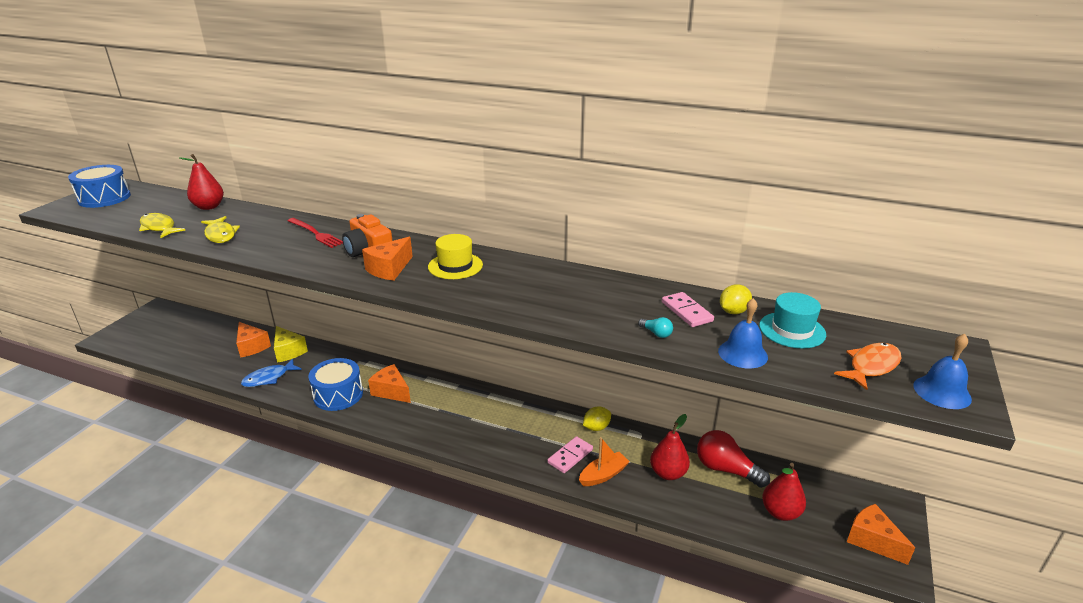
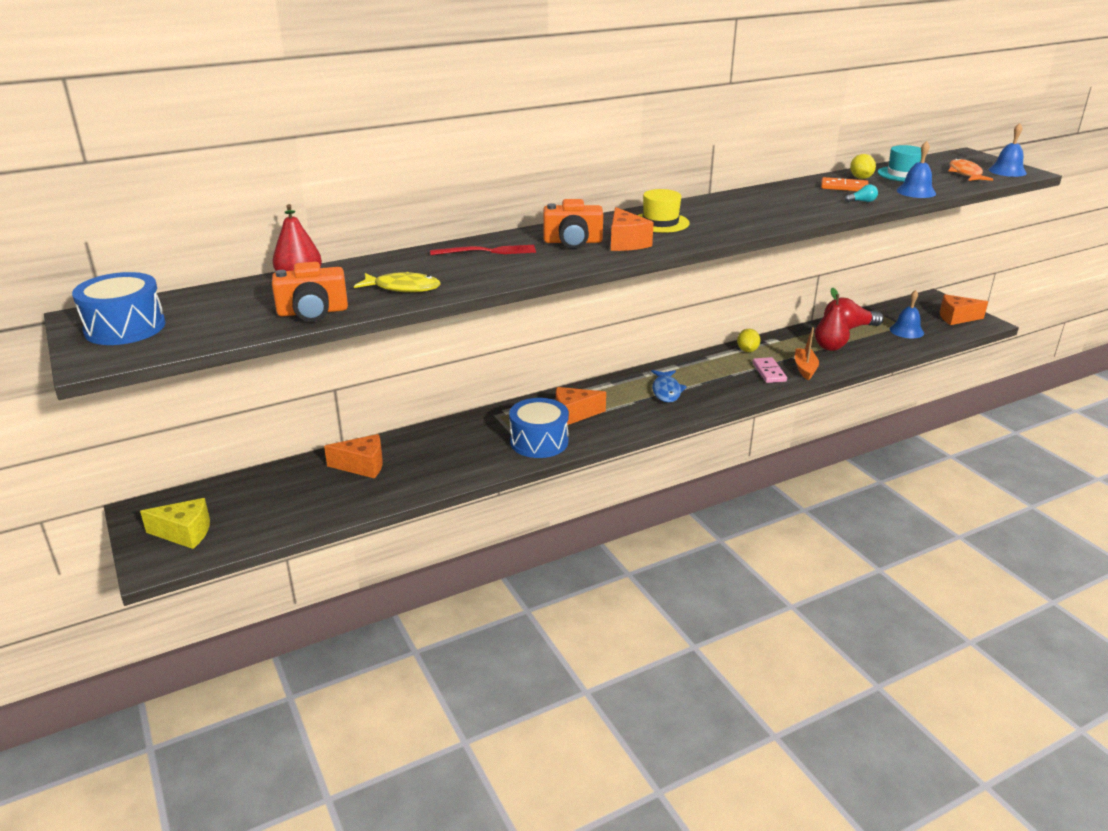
camera: 50 degrees left, 0 degrees up
(159, 227) = (313, 312): yellow fish -> orange camera
(268, 378) = (447, 471): blue fish -> blue fish (666, 391)
(288, 351) = (411, 447): yellow cheese -> yellow cheese (185, 533)
(686, 312) = (844, 187): pink domino -> orange domino
(780, 512) = (906, 331): red pear -> blue bell

